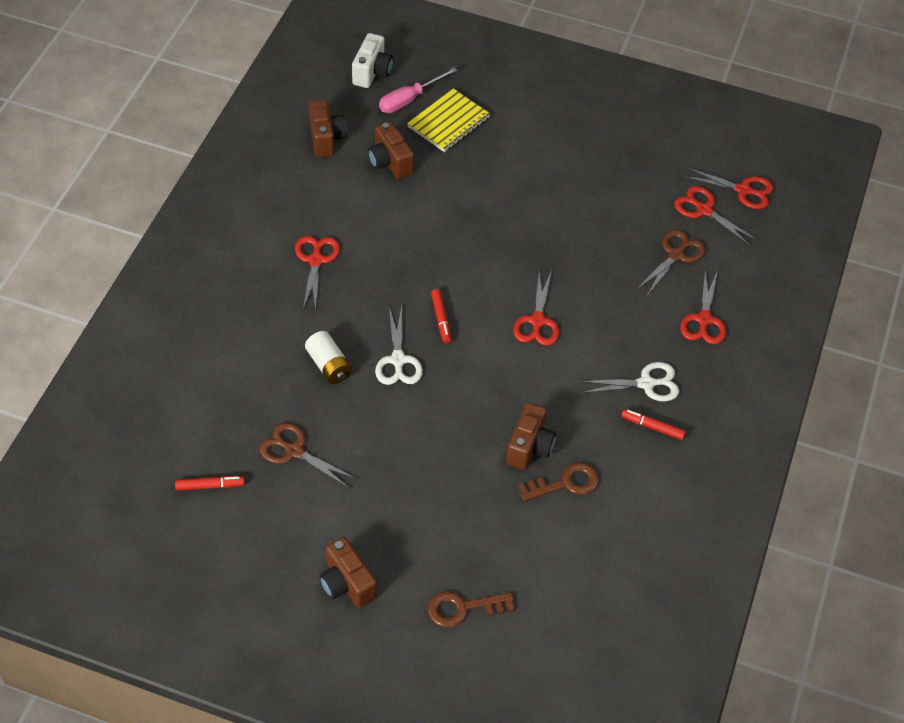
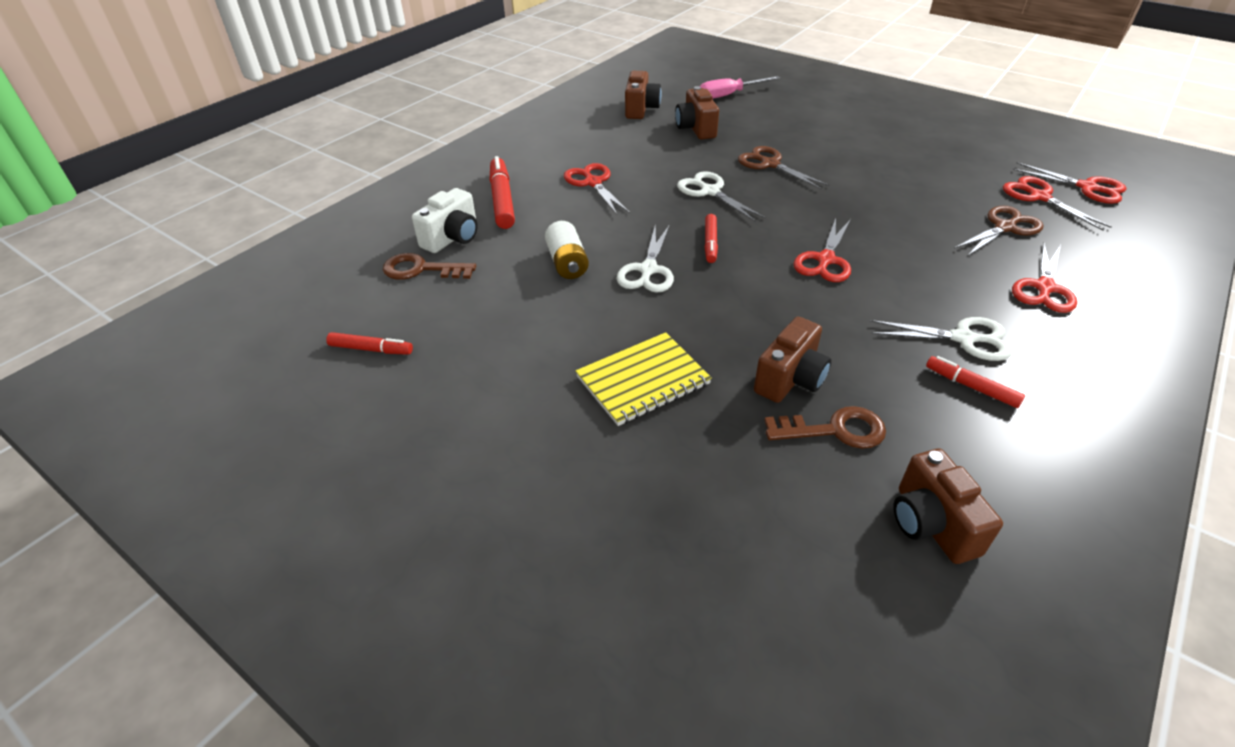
camera: 20 degrees right, 10 degrees down
(240, 299) = (502, 200): none -> red marker
(294, 451) = (488, 333): brown scissors -> brown scissors (770, 164)
(316, 260) = (593, 183): red scissors -> red scissors turned 45 degrees counterclockwise
(346, 584) = (479, 495): brown camera -> brown camera (931, 524)
(372, 72) = (700, 78): white camera -> white camera (452, 238)
(425, 253) = (710, 191): none -> white scissors
(448, 122) = (763, 111): yellow notebook -> yellow notebook (643, 381)
(463, 608) = (638, 569): brown key -> brown key (421, 269)

